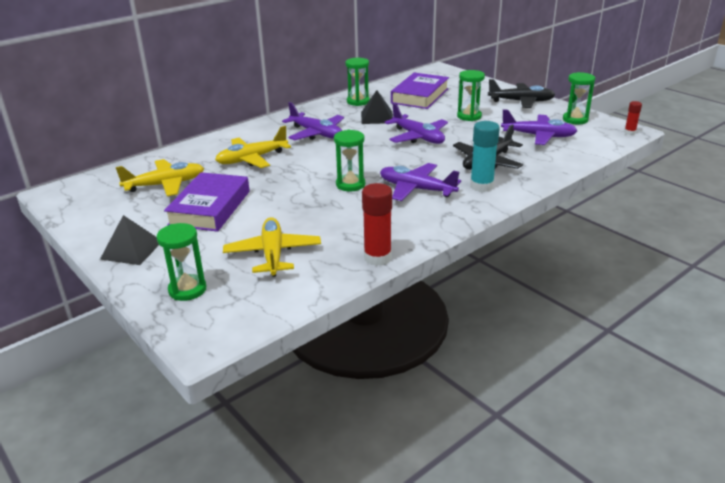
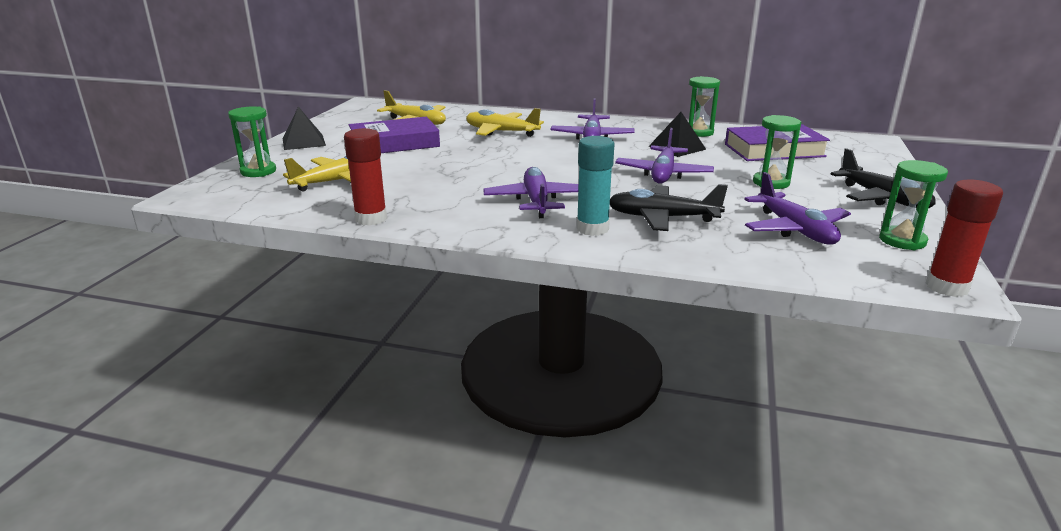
camera: 55 degrees right, 5 degrees down
(350, 184) = (505, 174): green hourglass -> none
(629, 132) = (947, 287): red glue stick -> red glue stick, size x1.83

